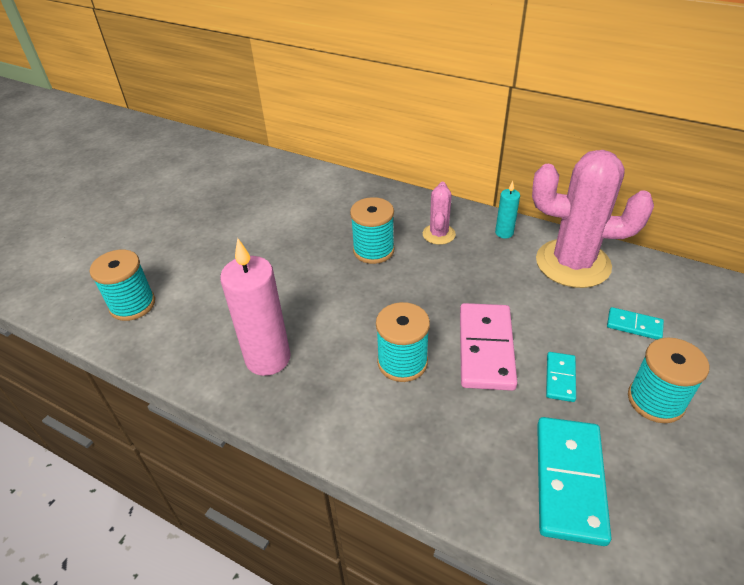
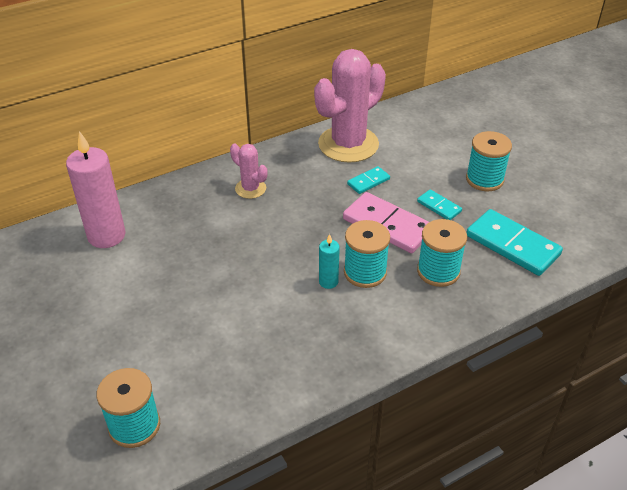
camera: 60 degrees left, 0 degrees up
(268, 358) = (295, 348): pink candle -> pink candle (106, 236)
(373, 250) = (230, 232): turquoise spool -> turquoise spool (438, 271)
(504, 233) = (285, 156): turquoise candle -> turquoise candle (328, 282)
(634, 325) = (424, 152): turquoise domino -> turquoise domino (368, 182)

